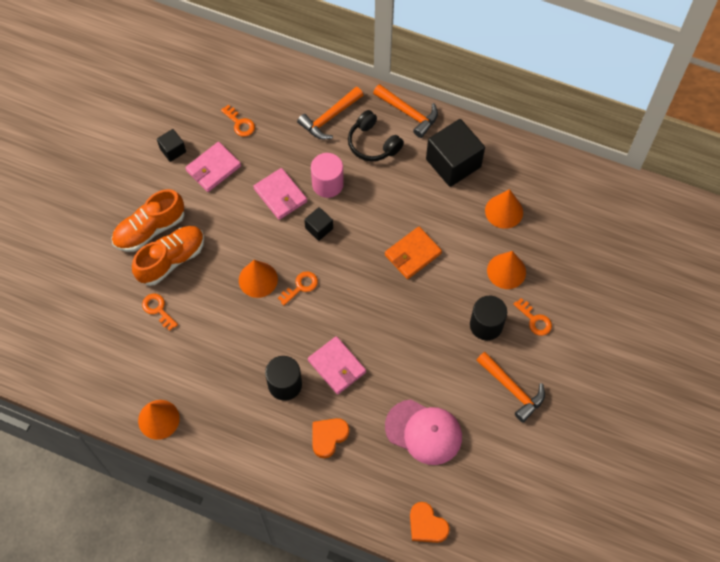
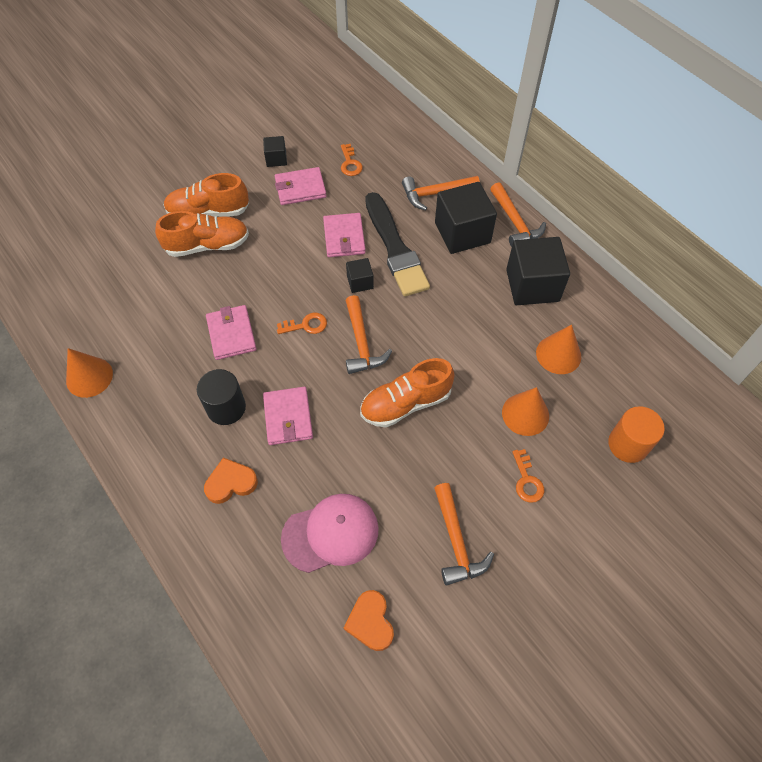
camera: 30 degrees right, 5 degrees down
(158, 309) = (164, 281): orange key -> none
(247, 325) = (231, 334): none -> pink wallet
(258, 279) = (271, 299): orange cone -> none
(327, 184) = (395, 248): pink cylinder -> black brush
(353, 279) = (362, 343): none -> orange hammer
(373, 143) = (462, 233): black headphones -> black cube
(413, 254) = (436, 349): orange wallet -> none
(416, 309) = (406, 403): none -> orange shoe
(424, 432) = (331, 533): pink cap -> pink cap turned 75 degrees counterclockwise
(427, 525) = (266, 639): orange heart -> orange heart (370, 622)
(486, 325) = (469, 458): black cylinder -> none
(588, 256) = (628, 444): none -> orange cylinder

